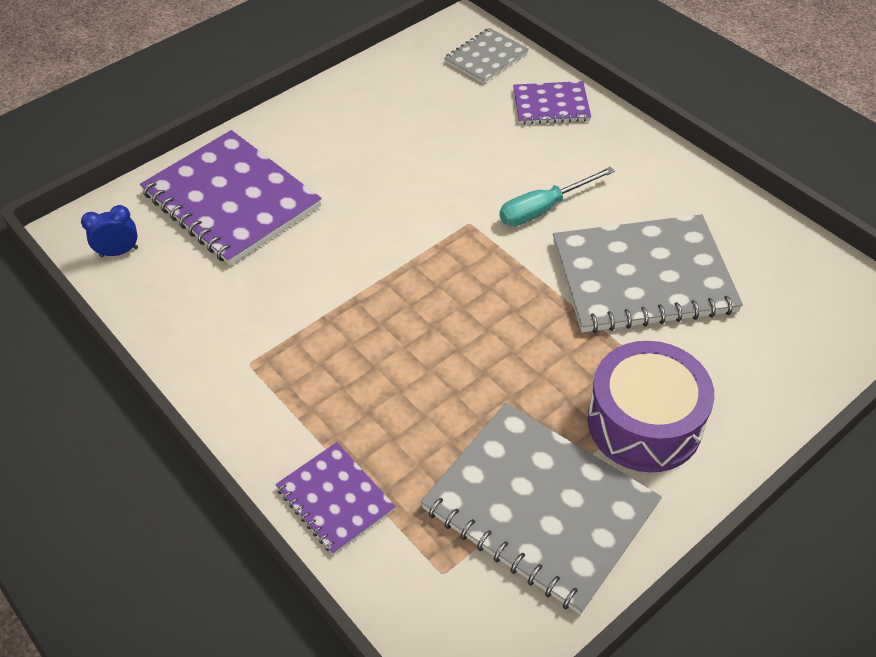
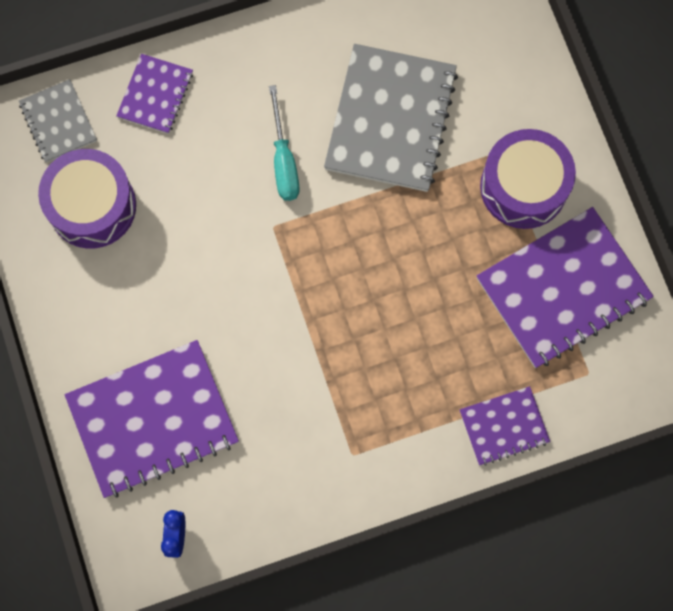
camera: 70 degrees left, 25 degrees up
(420, 100) = (92, 206): none -> purple drum
(539, 507) = (563, 289): grey notebook -> purple notebook

